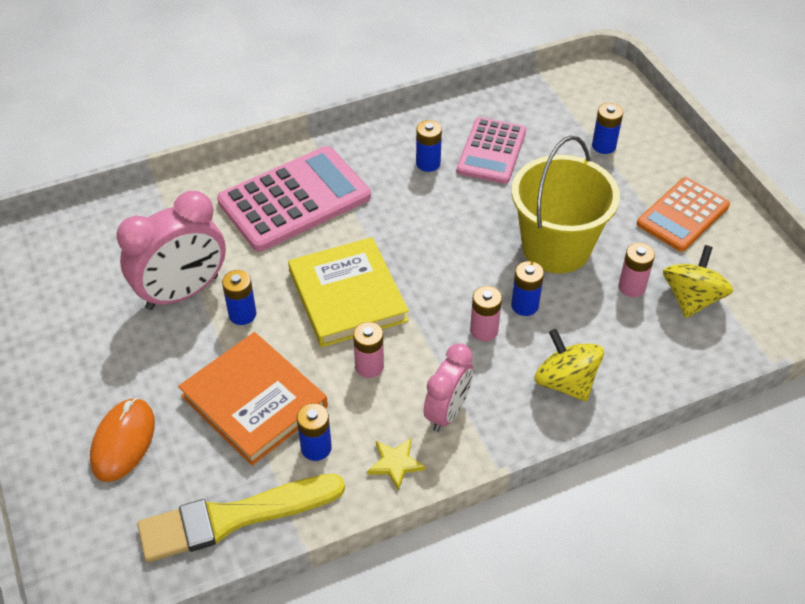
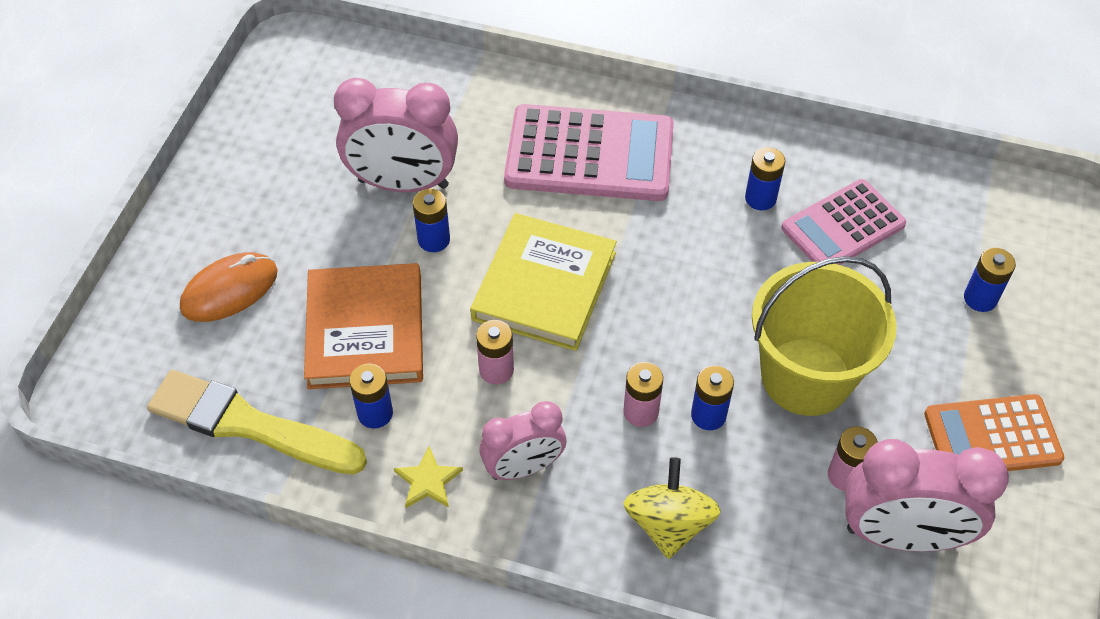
camera: 40 degrees right, 5 degrees up
(691, 299) = (901, 535): yellow spinning top -> pink clock

